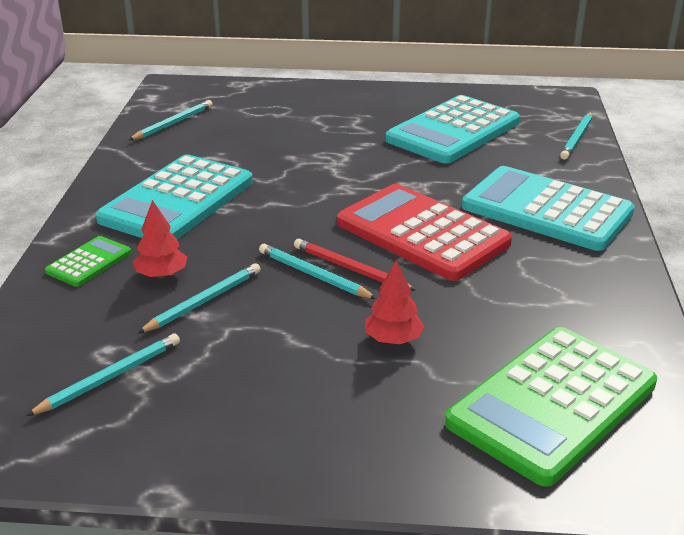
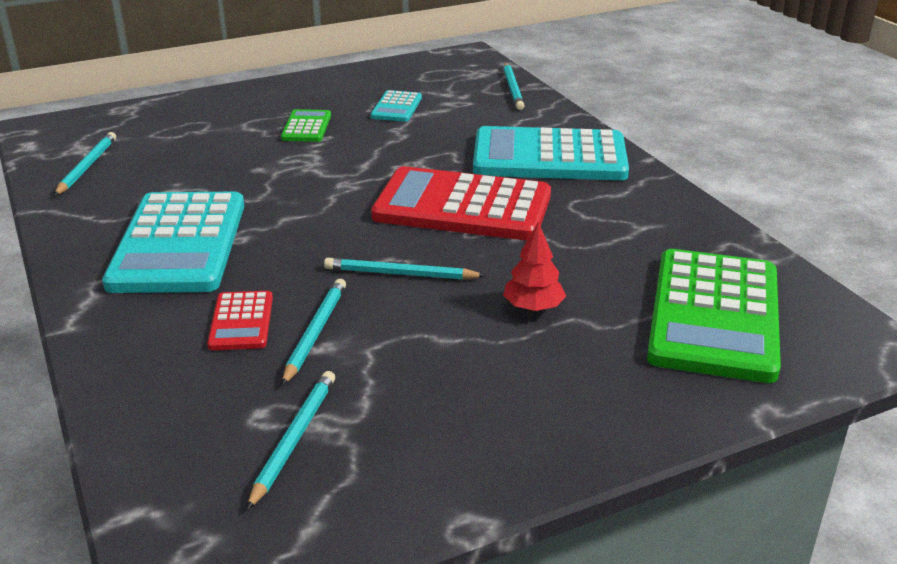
camera: 30 degrees left, 0 degrees up
(89, 262) = (142, 335): green calculator -> green calculator (306, 127)
(161, 275) = (241, 322): red tree -> red calculator
(351, 269) = (430, 257): red pencil -> none
(453, 131) = (396, 107): turquoise calculator -> turquoise calculator, size x0.46

